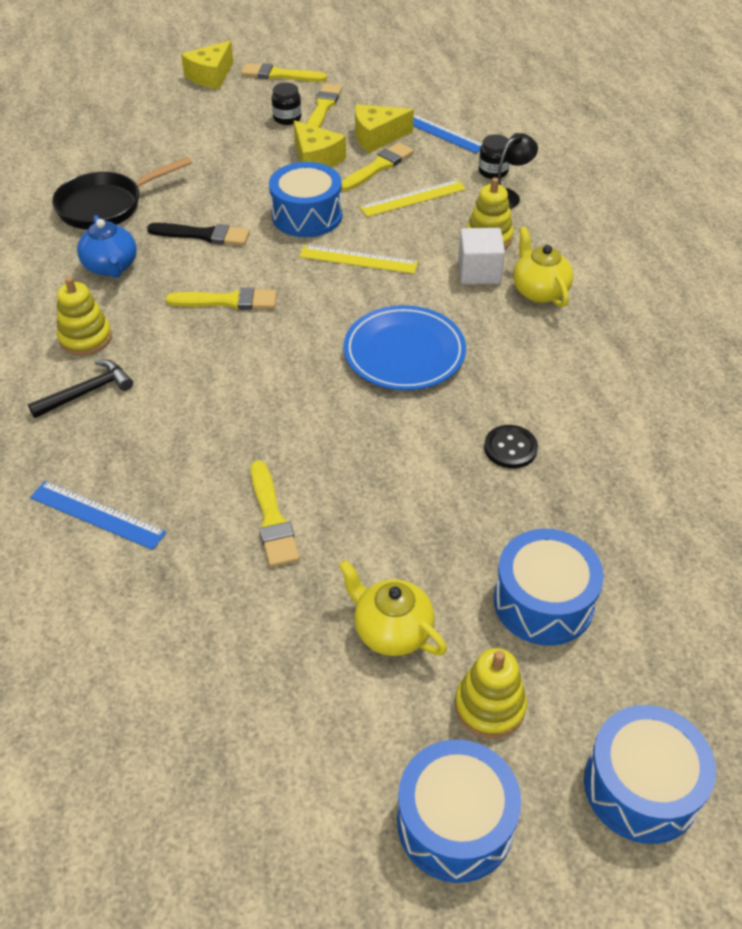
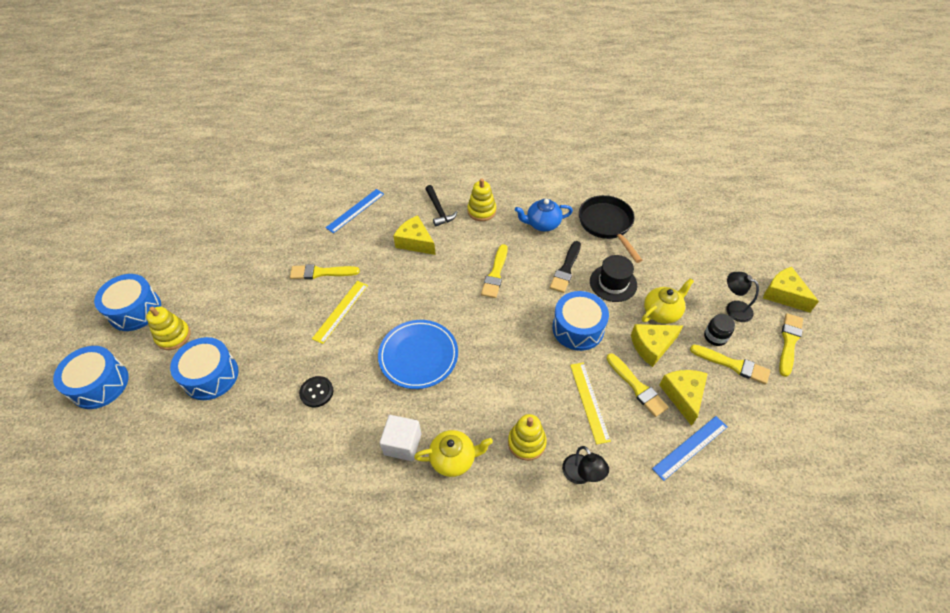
camera: 105 degrees right, 5 degrees up
(173, 406) = (415, 242): none -> yellow cheese
(220, 193) = (613, 283): none -> black hat
(240, 107) = (733, 308): none -> black lamp
(358, 259) = (520, 350): yellow ruler -> yellow ruler (341, 311)
(391, 631) = (233, 307): yellow teapot -> yellow teapot (662, 312)
(479, 272) = (487, 423): white cube -> white cube (402, 444)
(493, 171) = (620, 475): black jar -> none

